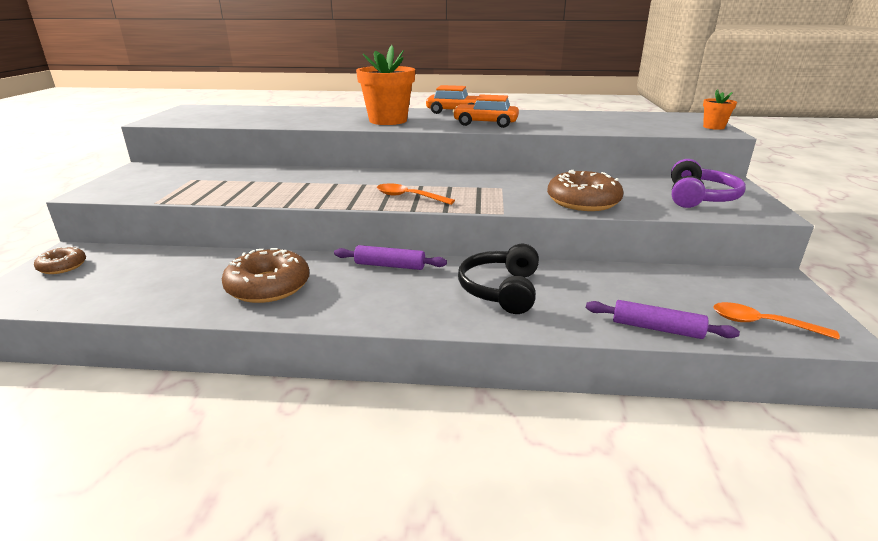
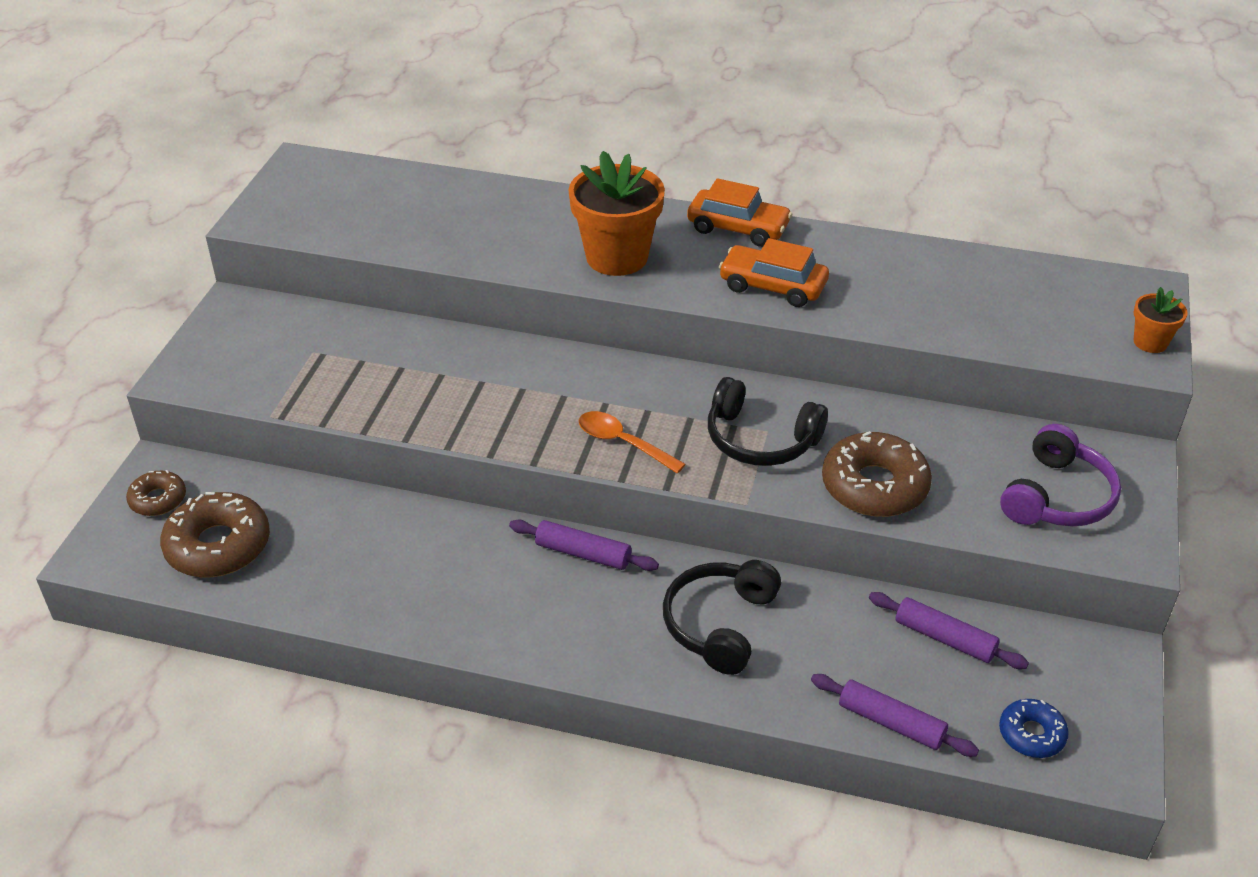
camera: 10 degrees right, 15 degrees up
(268, 286) = (421, 576): brown donut -> brown donut (218, 546)
(499, 190) = (760, 439): none -> black headphones
(662, 282) = (944, 638): none -> purple rolling pin
(762, 324) = (1031, 734): orange spoon -> blue donut

